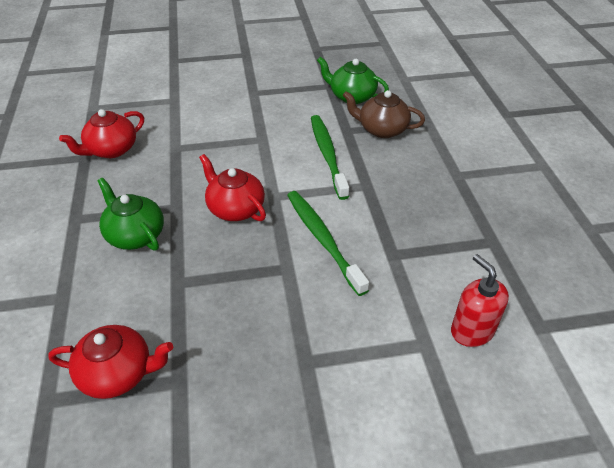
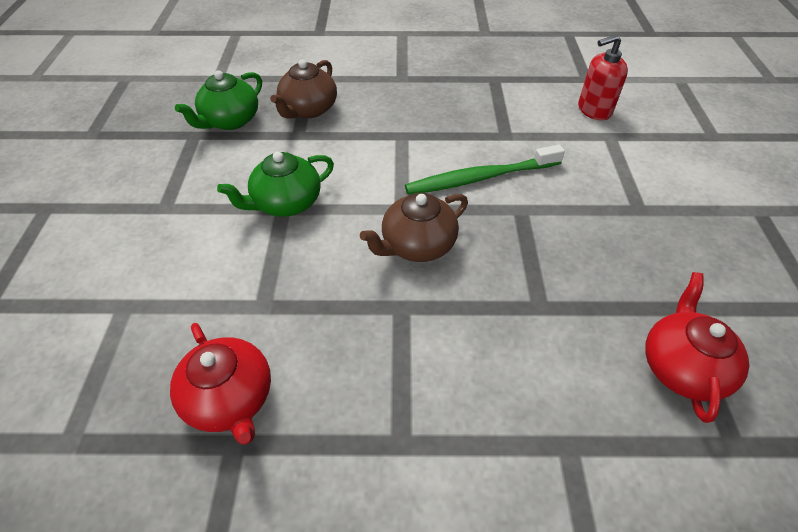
camera: 80 degrees left, 5 degrees up
(135, 235) = (451, 356): green teapot -> green teapot (286, 203)
(235, 208) = (417, 245): red teapot -> brown teapot
(327, 154) = (338, 156): green toothbrush -> none

